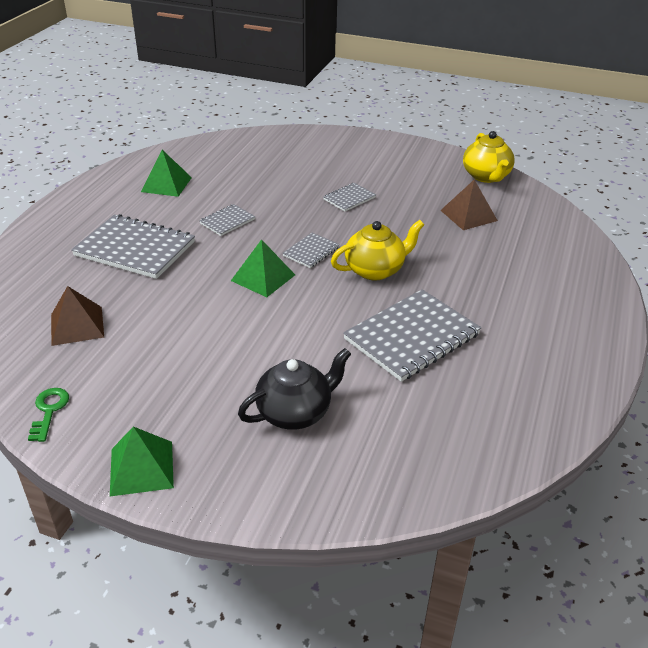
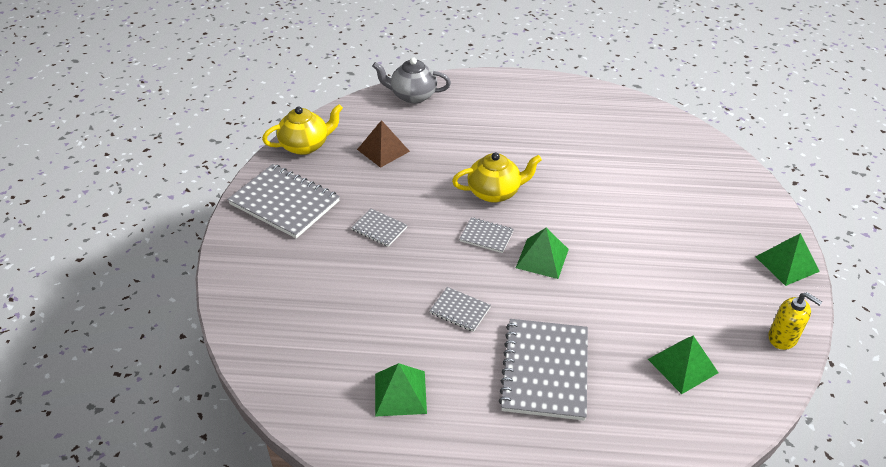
camera: 105 degrees left, 5 degrees up
(49, 411) = (783, 338): green key -> yellow soap dispenser
(77, 325) = (682, 365): brown pyramid -> green pyramid
(295, 412) = (684, 203): black teapot -> none
(375, 270) = (495, 192): yellow teapot -> yellow teapot turned 120 degrees clockwise
(411, 337) = (570, 162): grey notebook -> grey notebook (284, 203)
(572, 247) = (412, 96): none -> grey teapot

